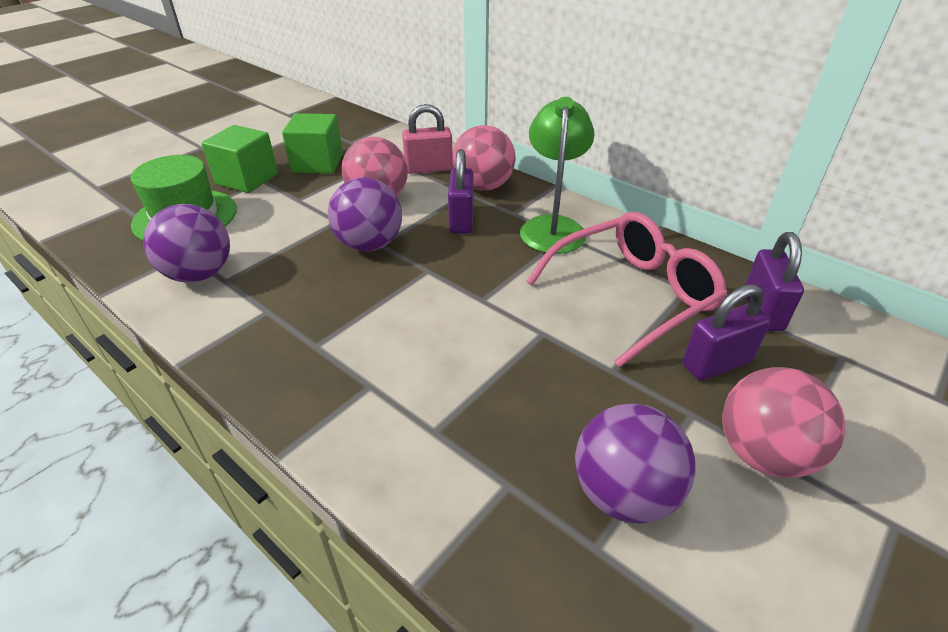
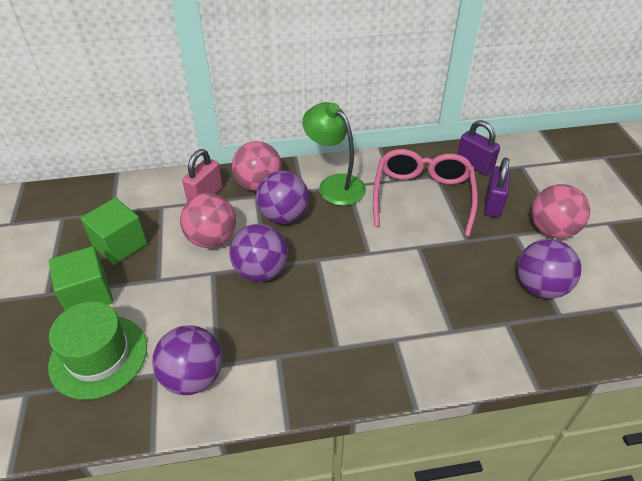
camera: 50 degrees left, 5 degrees up
(461, 220) = (283, 216): purple padlock -> purple ball

